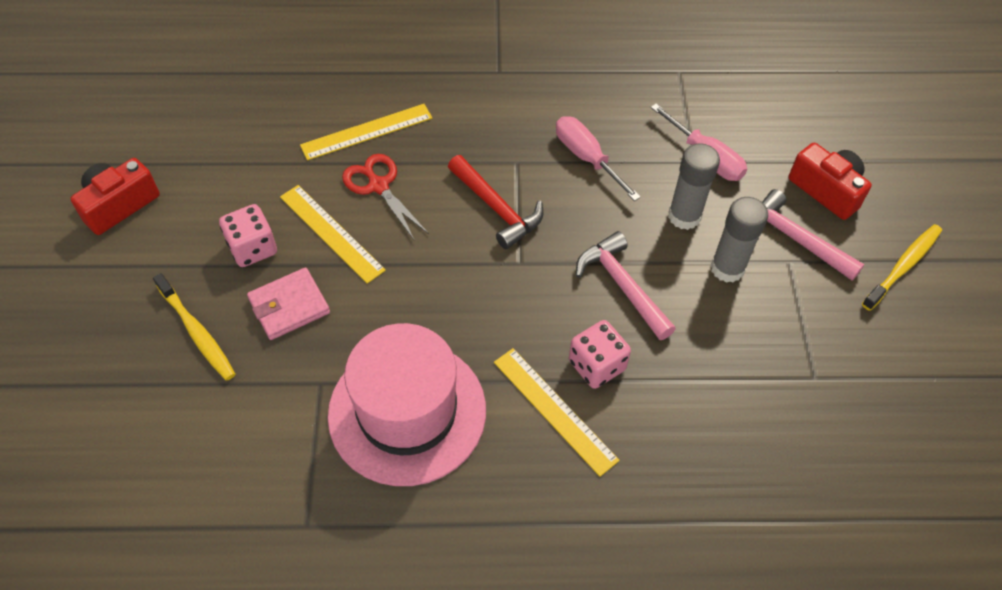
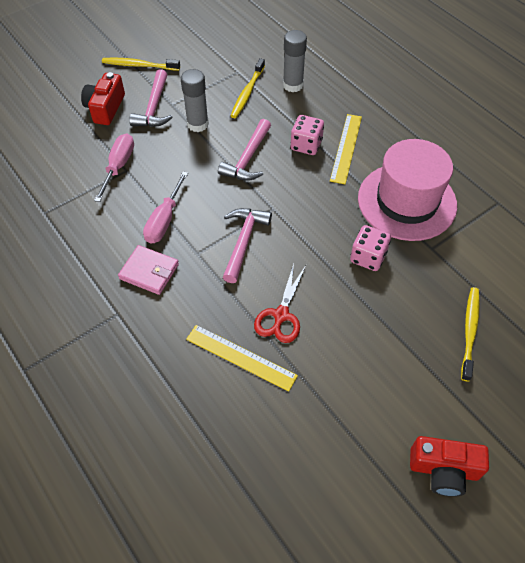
camera: 125 degrees left, 0 degrees up
(253, 248) = (391, 350): pink dice -> pink dice (368, 257)
(289, 306) = (407, 297): pink wallet -> pink wallet (149, 271)
(331, 232) = (339, 315): yellow ruler -> none
(496, 208) = (244, 242): red hammer -> pink hammer
(684, 216) = (175, 155): grey glue stick -> grey glue stick (293, 85)
(756, 361) = (247, 93): none -> yellow toothbrush

